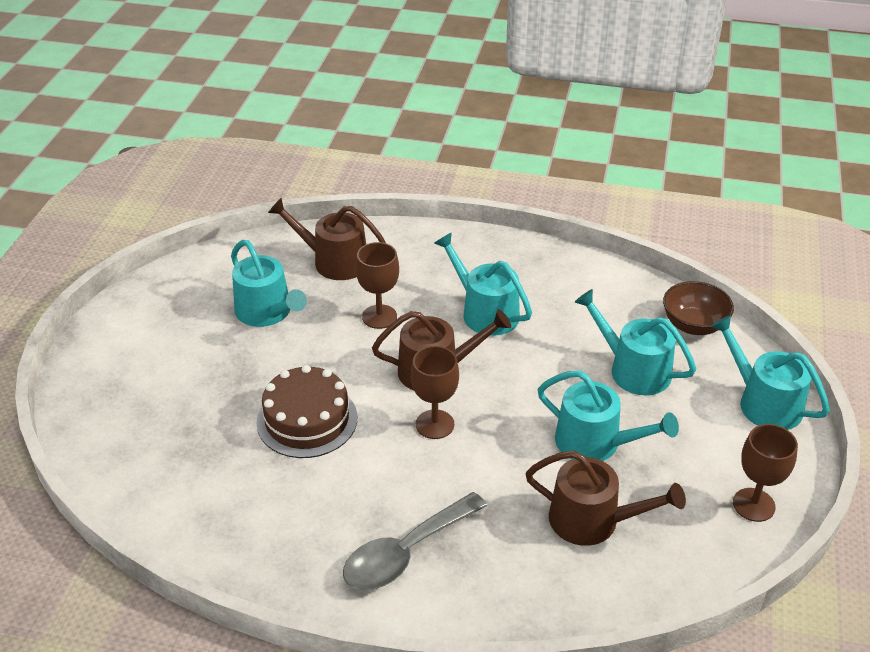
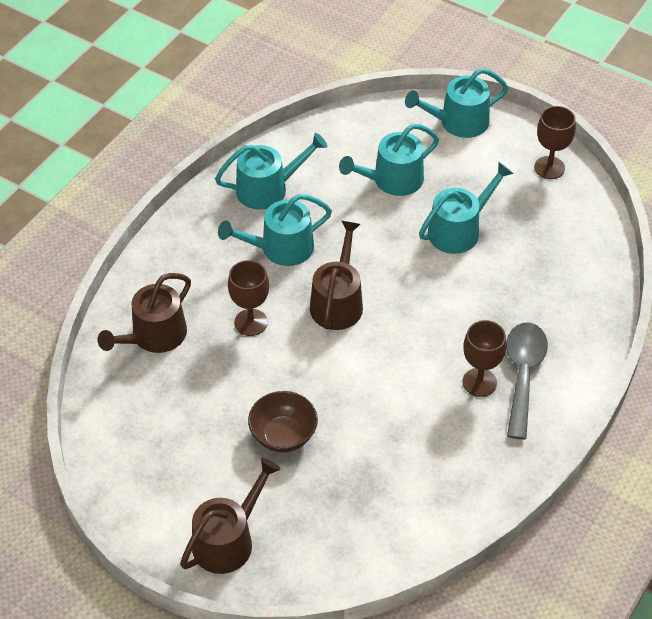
camera: 70 degrees left, 10 degrees up
(267, 312) = (203, 404): turquoise watering can -> turquoise watering can (268, 189)
(307, 420) = (358, 405): brown cake -> none
(406, 552) = (523, 375): grey spoon -> grey spoon turned 150 degrees counterclockwise
(435, 424) = (399, 321): brown goblet -> brown goblet (479, 382)
(592, 520) = (532, 258): brown watering can -> brown watering can (228, 540)
(693, 325) = (360, 126): brown bowl -> brown bowl (283, 435)

